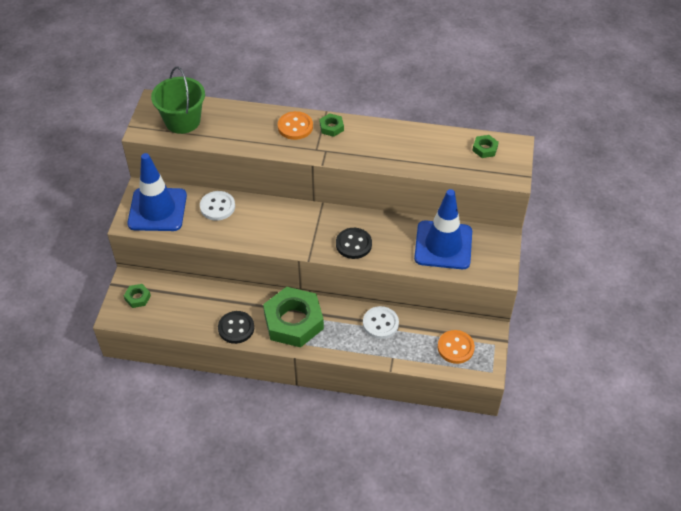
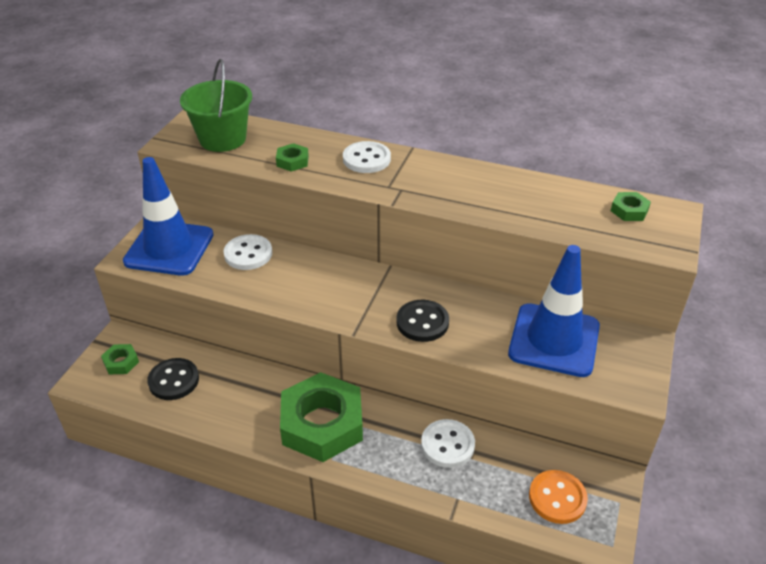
camera: 10 degrees right, 10 degrees down
(236, 328) = (239, 421): black button -> black button (174, 380)
(295, 127) = (366, 159): orange button -> white button
(331, 127) = (415, 164): green nut -> green nut (292, 161)

